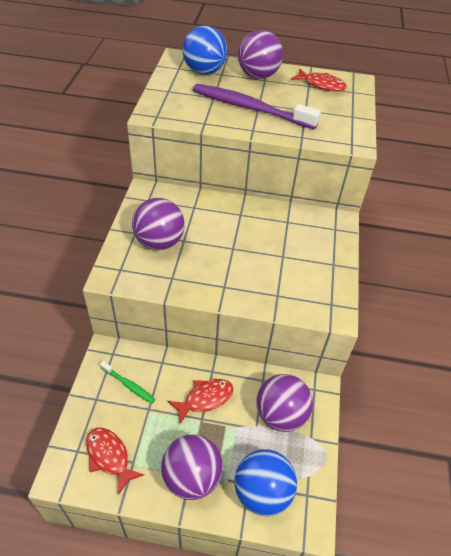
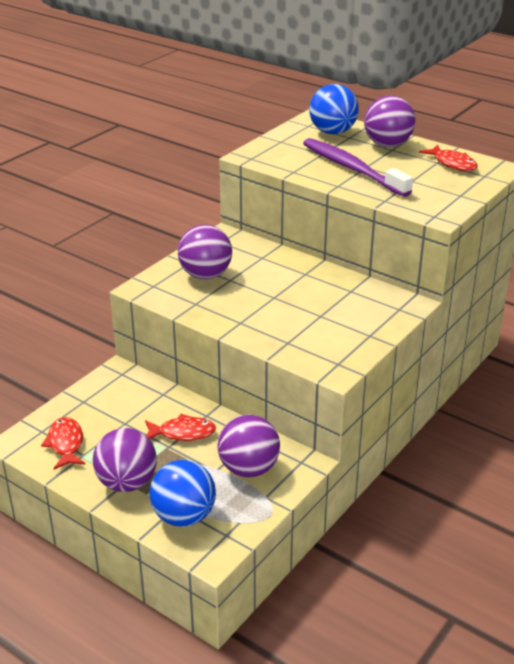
camera: 30 degrees right, 15 degrees down
(128, 385) = (119, 400): green toothbrush -> none

